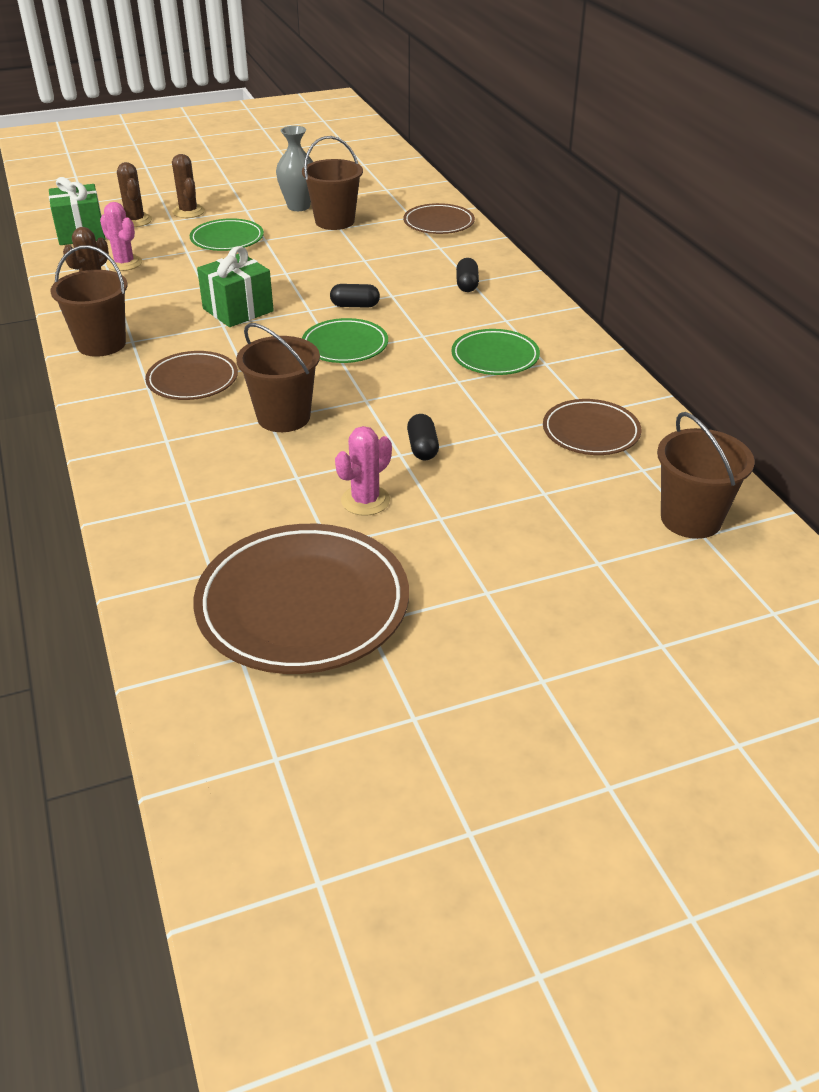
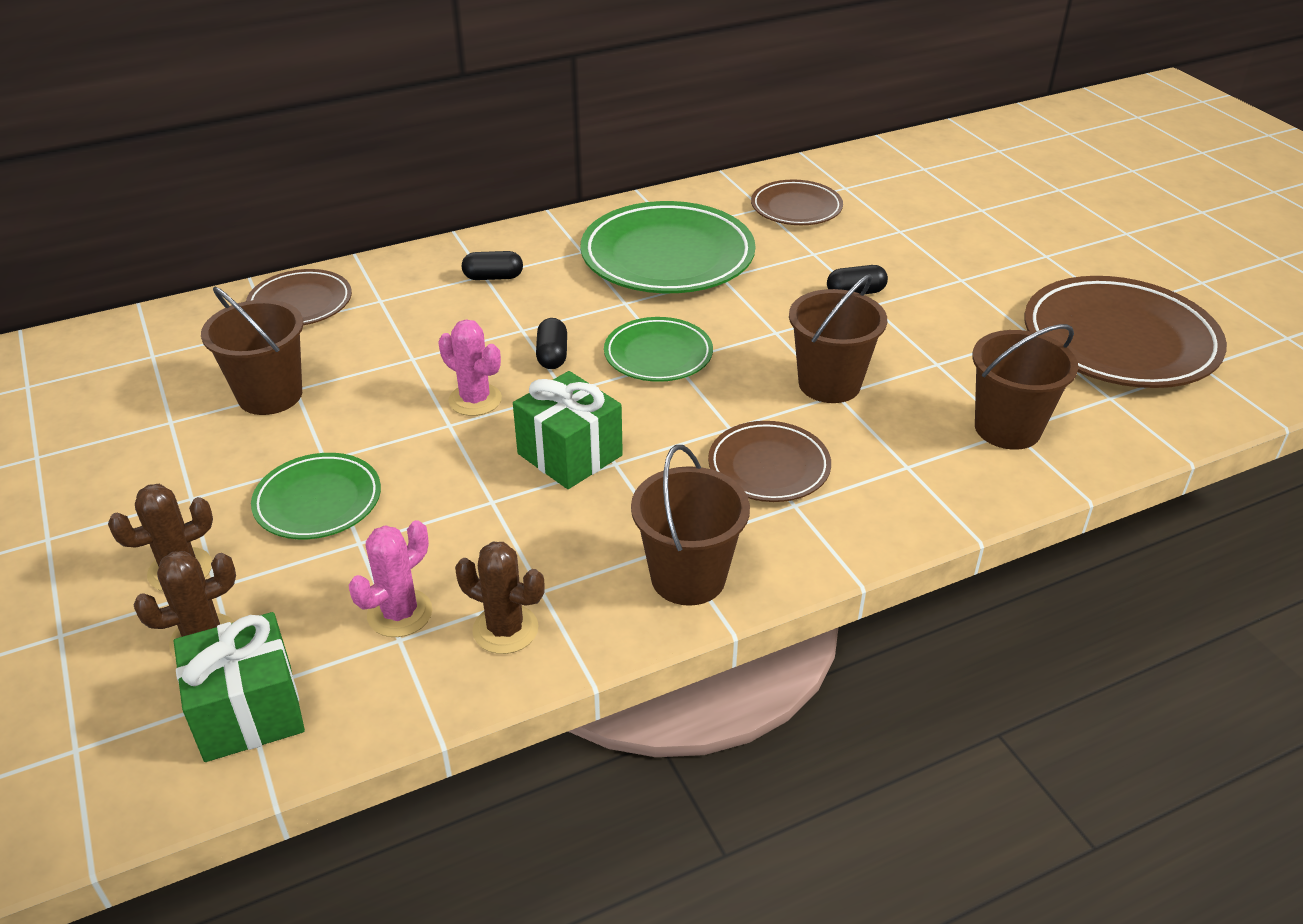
camera: 95 degrees left, 0 degrees up
(298, 206) = (198, 438): grey vase -> none
(365, 500) = (956, 319): pink cactus -> pink cactus (475, 400)
(495, 357) = (667, 256): green plate -> green plate, size x1.79
(691, 519) = (906, 171): brown bucket -> brown bucket (1007, 428)

